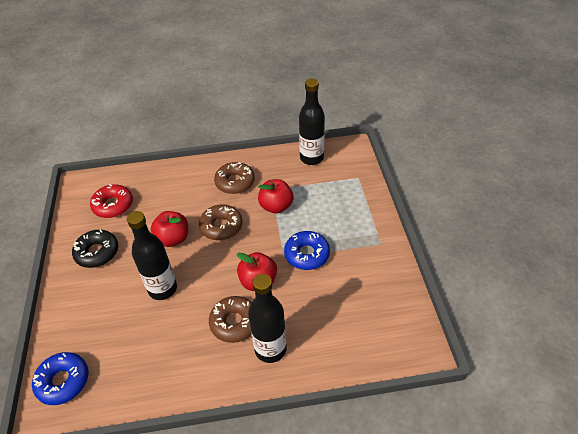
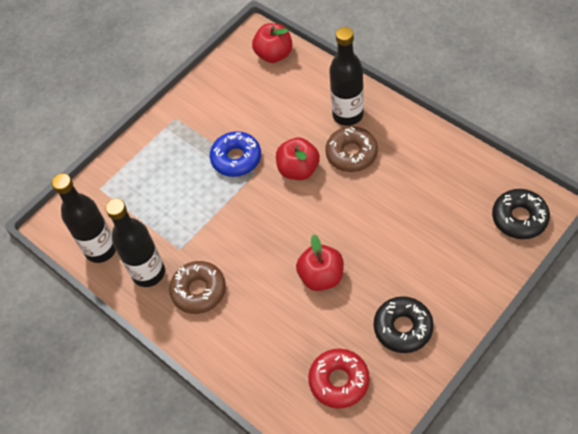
camera: 125 degrees left, 10 degrees up
(63, 381) = (519, 218): blue donut -> black donut
(162, 289) = (378, 231): black bottle -> black bottle (148, 273)
(221, 226) = (268, 249): brown donut -> none
(276, 206) = (200, 225): red apple -> red apple (274, 54)

